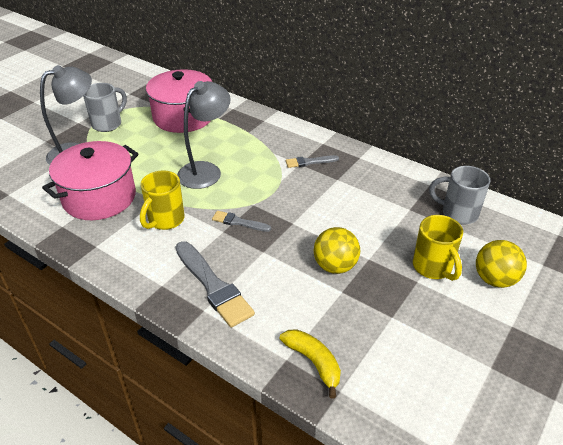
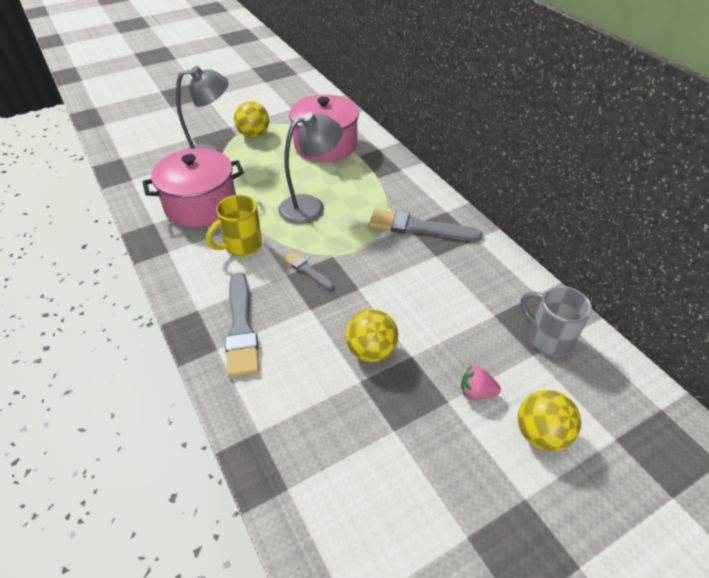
camera: 25 degrees right, 5 degrees up
(108, 124) = (254, 135): grey mug -> yellow ball
(309, 162) = (418, 228): grey brush -> grey brush, size x1.86
(314, 362) = (282, 446): yellow banana -> none
(433, 268) = (476, 392): yellow mug -> pink strawberry

